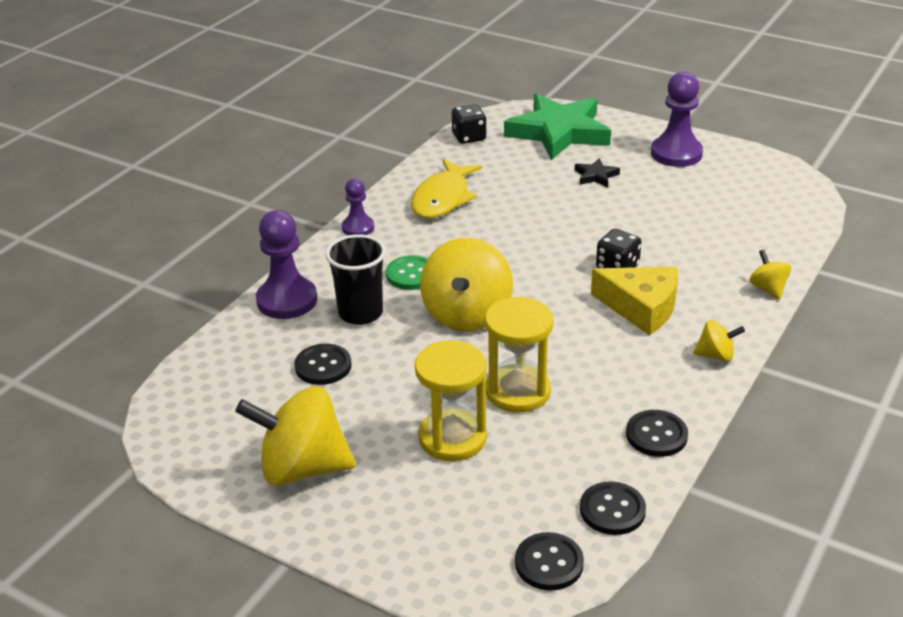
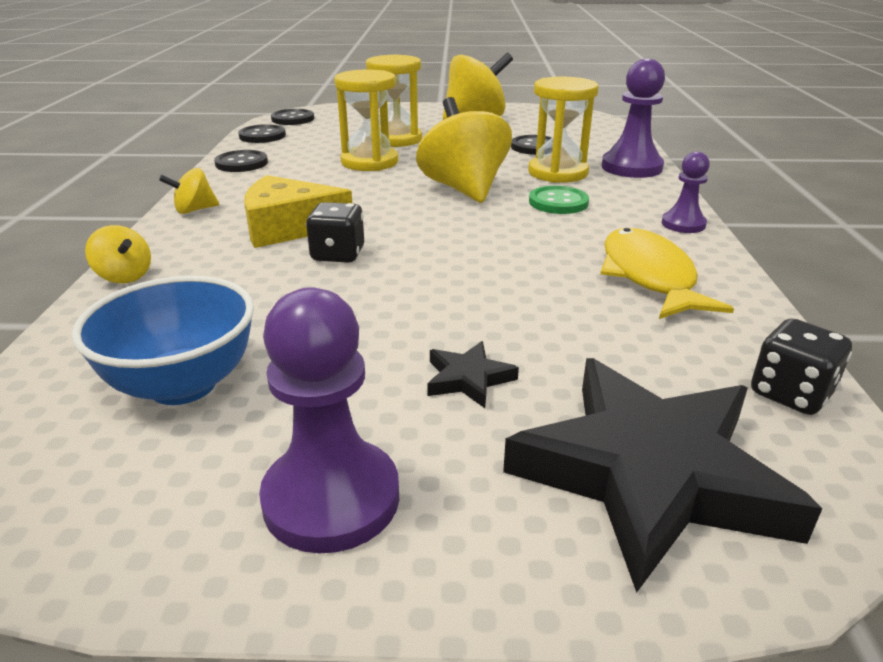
camera: 150 degrees right, 5 degrees down
(360, 313) = (557, 173): black cup -> yellow hourglass
(559, 132) = (649, 474): green star -> black star
(729, 207) = (183, 385): none -> blue bowl

